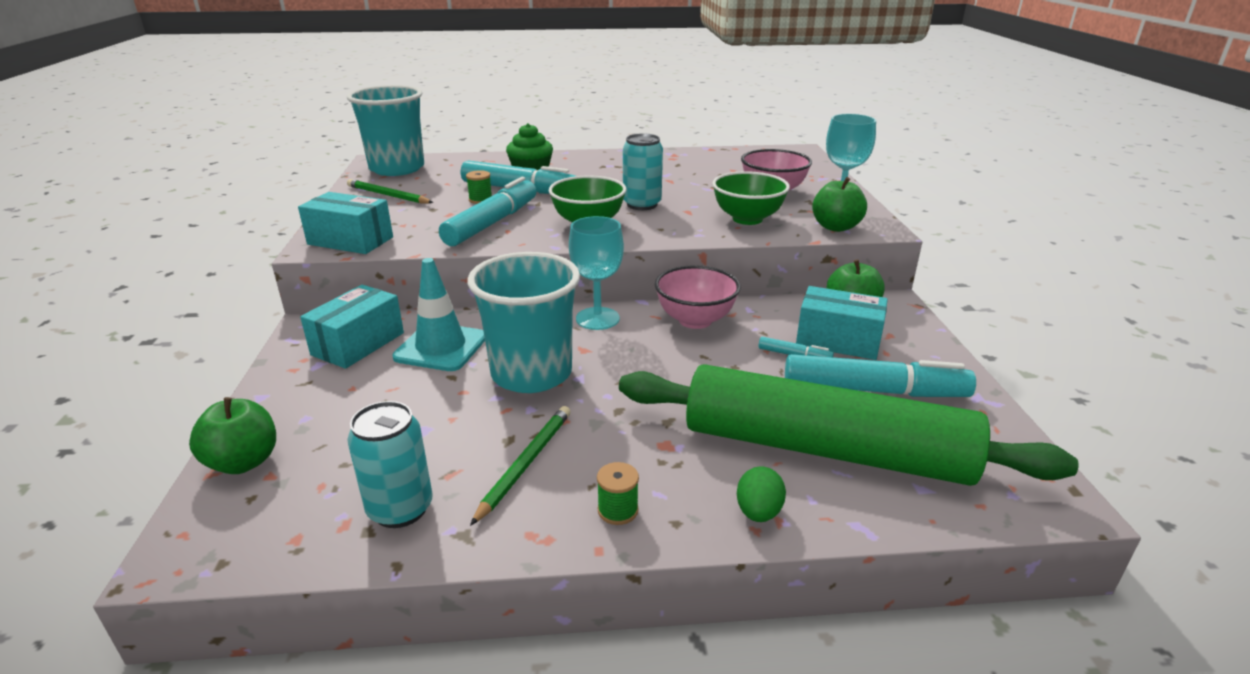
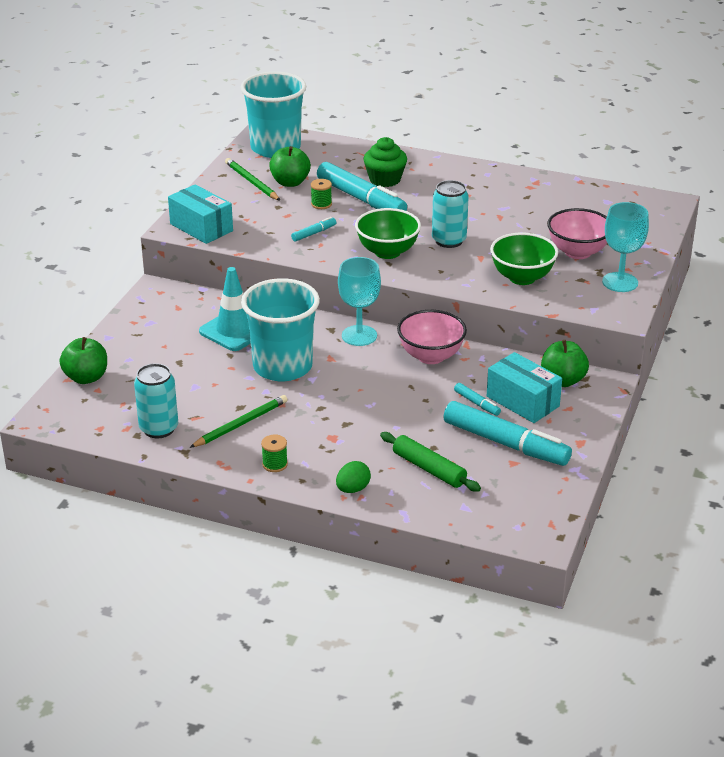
camera: 25 degrees right, 5 degrees up
(358, 344) = (182, 313): turquoise box -> none
(492, 223) = (313, 233): turquoise marker -> turquoise marker, size x0.44
(824, 449) = (429, 469): green rolling pin -> green rolling pin, size x0.43
(835, 227) = (587, 304): green apple -> green apple (290, 182)

